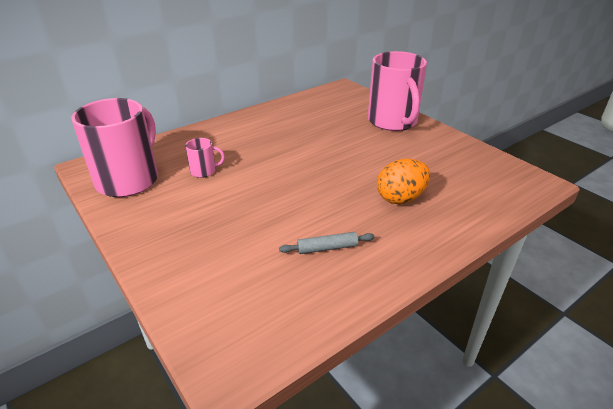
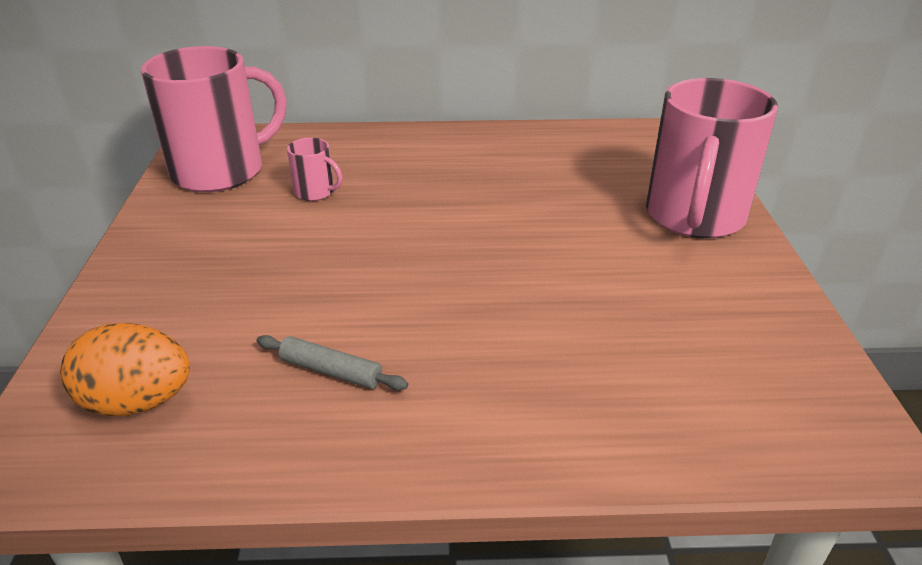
camera: 35 degrees right, 0 degrees up
(400, 198) = (540, 348): orange egg -> orange egg (138, 402)

